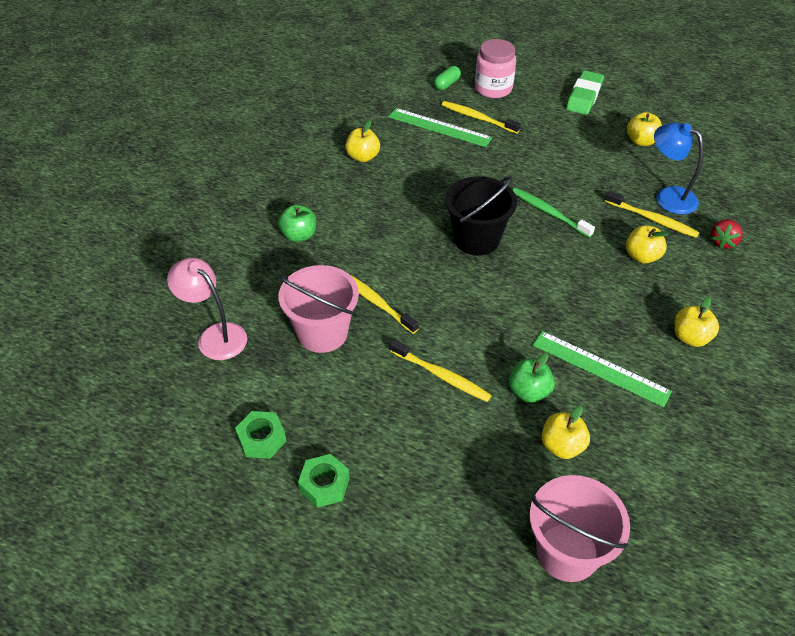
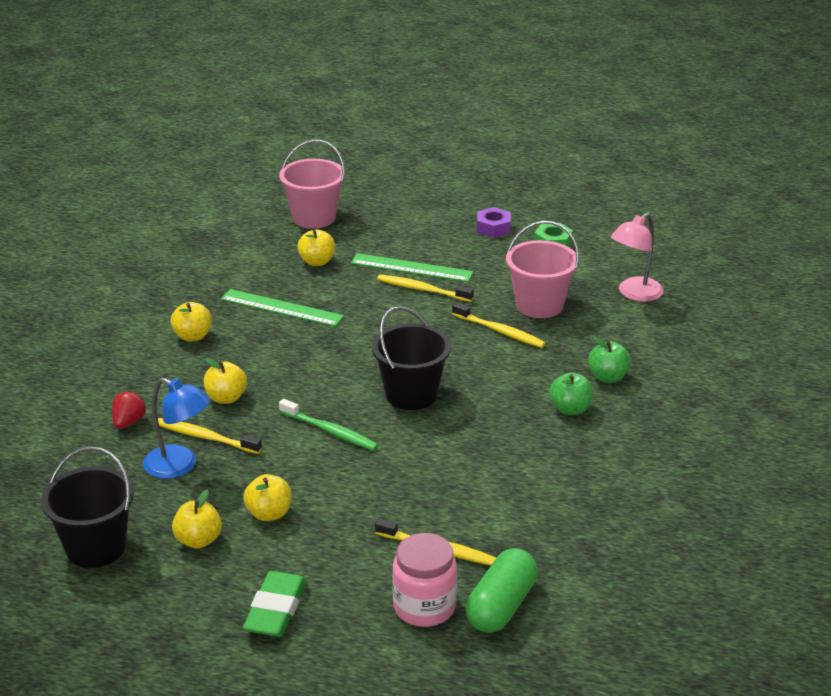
camera: 170 degrees right, 15 degrees down
(215, 335) = (634, 294): pink lamp -> pink lamp turned 105 degrees clockwise
(324, 485) = (493, 228): green nut -> purple nut
(363, 157) = (579, 472): yellow apple -> yellow apple (269, 513)
(439, 127) = (491, 527): green ruler -> green ruler (411, 268)
(447, 84) = (501, 606): green capsule -> green capsule, size x1.84
(529, 392) = (345, 287): green apple -> green apple (570, 409)
(711, 144) = (96, 547): none -> black bucket

